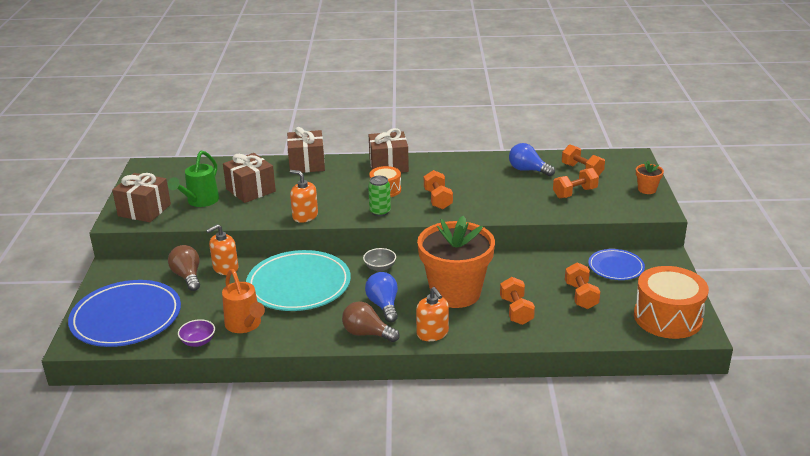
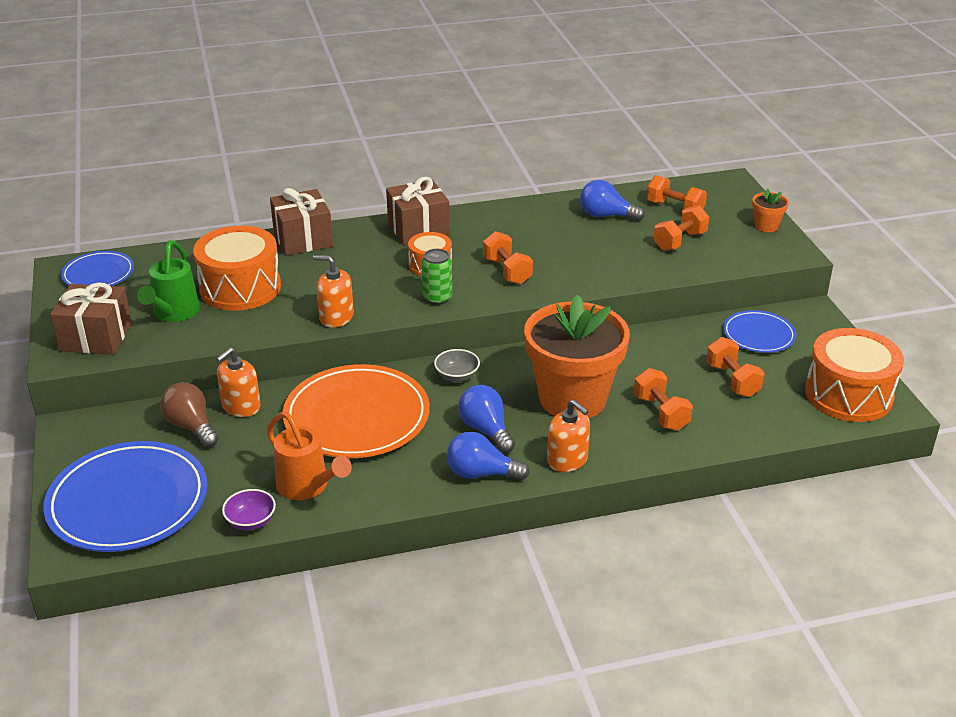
camera: 15 degrees left, 5 degrees up
(164, 172) = (98, 274): none -> blue plate
(251, 190) = (240, 287): brown gift -> orange drum
(299, 285) = (357, 417): turquoise plate -> orange plate
(367, 334) = (481, 473): brown light bulb -> blue light bulb

